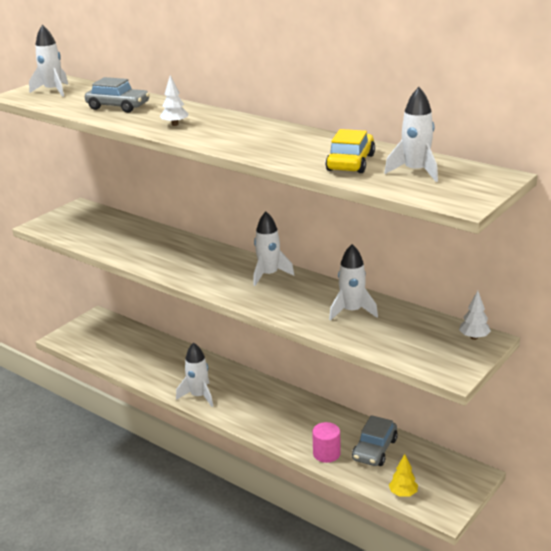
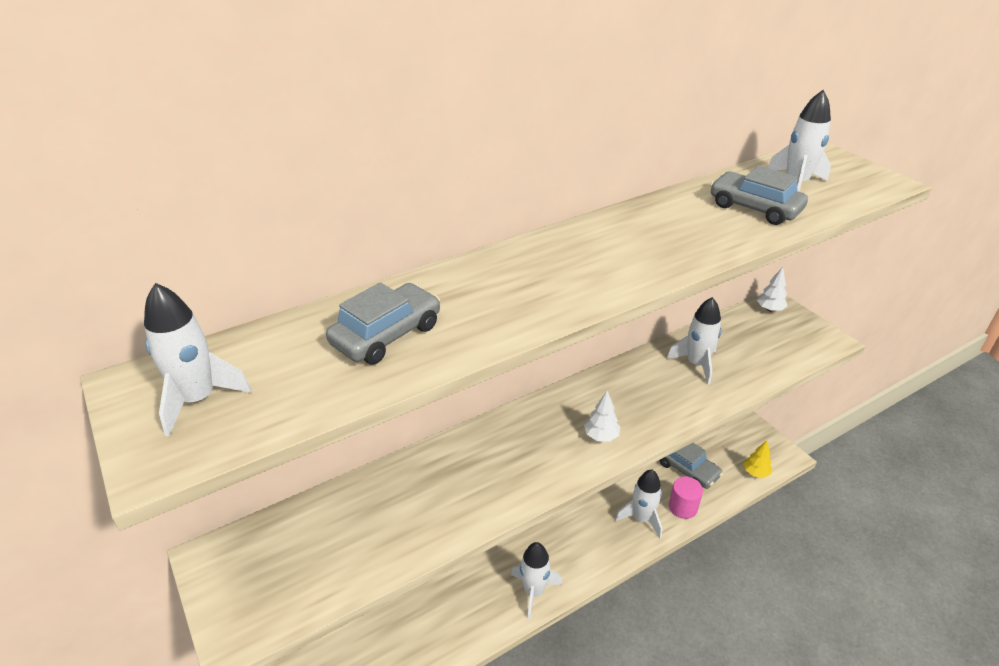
camera: 70 degrees left, 10 degrees up
(175, 124) = (529, 295): white tree -> white tree (601, 436)
(269, 275) = (585, 401): white rocket -> white rocket (641, 519)
(350, 163) = (754, 208): yellow car -> grey car

